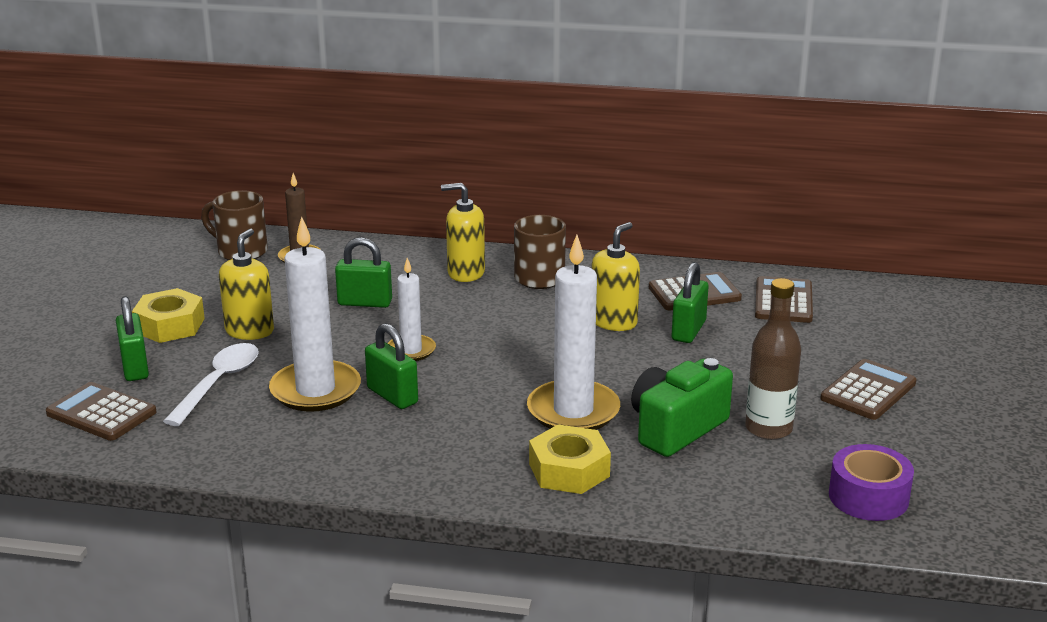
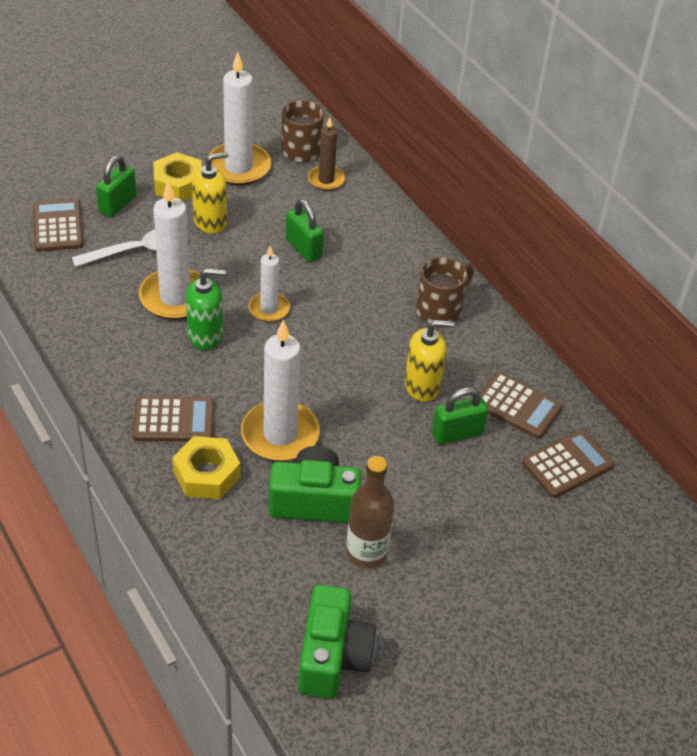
camera: 45 degrees right, 20 degrees up
(205, 288) = (238, 167): none -> white candle
(392, 396) = (205, 336): green padlock -> green soap dispenser
(465, 273) = (401, 269): yellow soap dispenser -> none
(868, 391) = (484, 585): brown calculator -> brown calculator (174, 420)
(868, 497) = (333, 656): purple tape -> green camera

